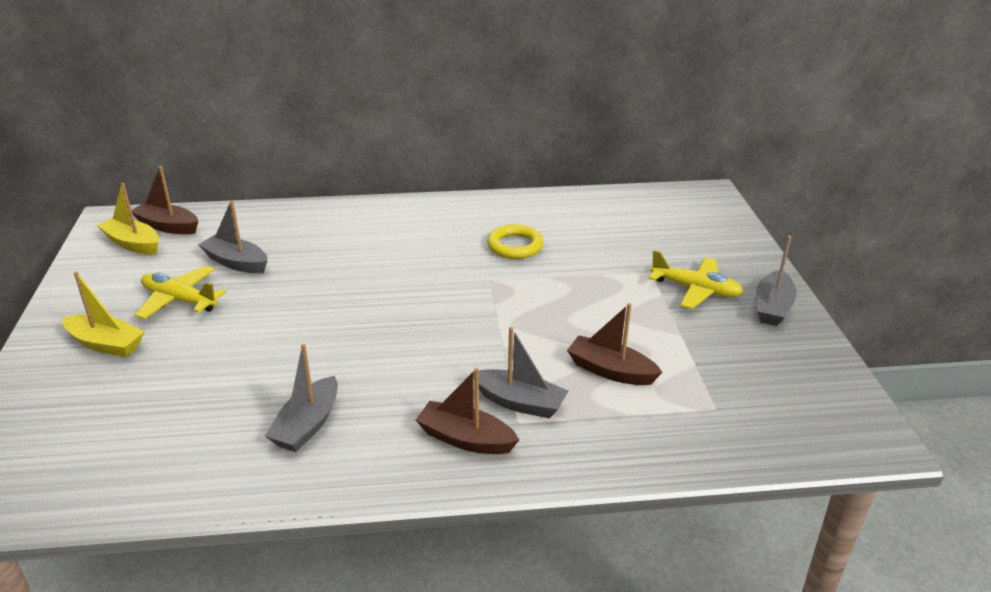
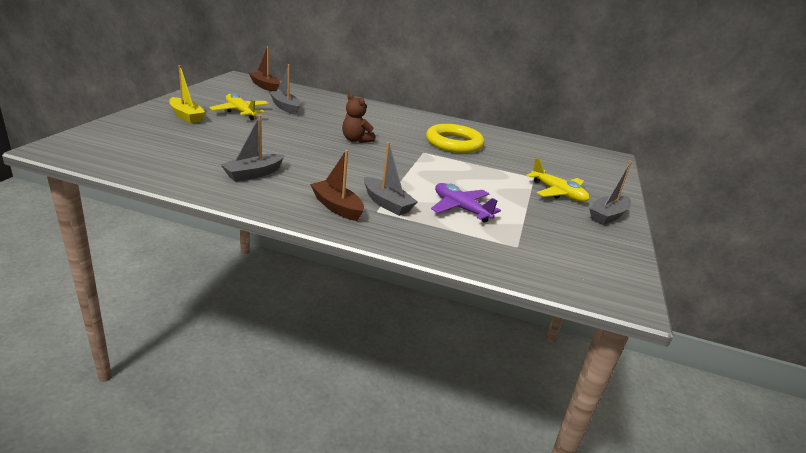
camera: 20 degrees right, 5 degrees down
(133, 244) = (241, 87): yellow boat -> none
(388, 293) = (356, 140): none -> brown teddy bear
(515, 246) = (454, 143): yellow ring -> yellow ring, size x1.53
(610, 371) = (461, 209): brown boat -> purple plane

